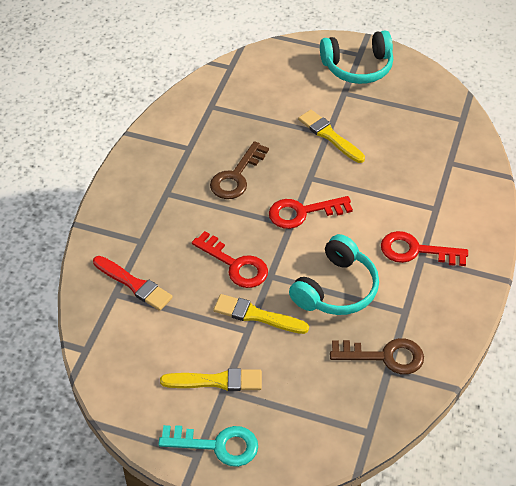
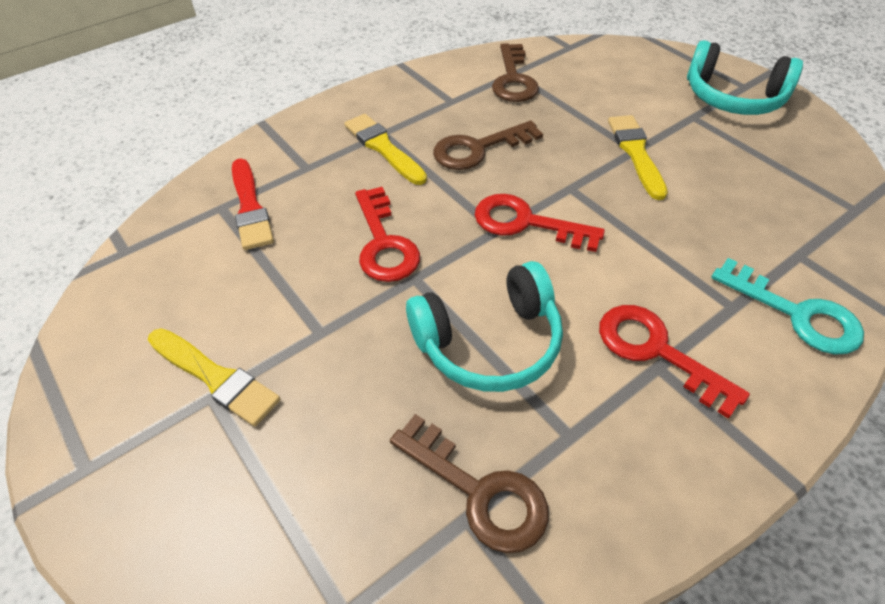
camera: 35 degrees right, 0 degrees up
(215, 112) = (513, 79): none -> brown key
(217, 445) = (120, 473): turquoise key -> turquoise key (796, 314)
(256, 315) = (350, 319): yellow brush -> yellow brush (383, 148)

